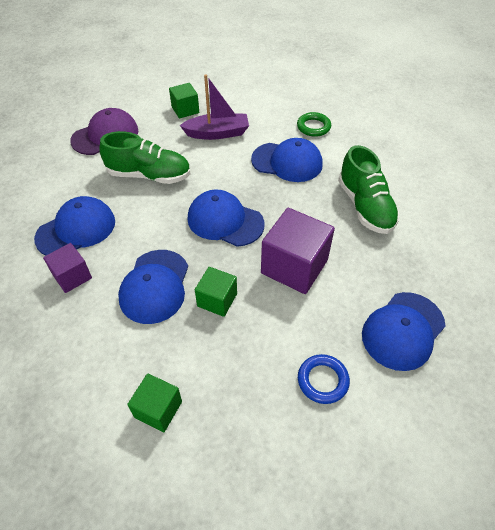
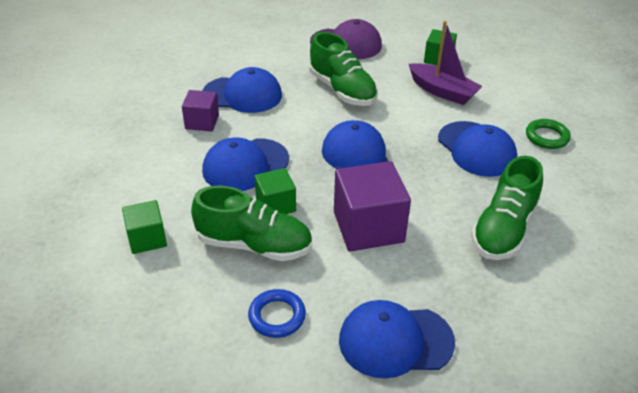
camera: 45 degrees right, 10 degrees down
(242, 343) = (254, 245): none -> green shoe

